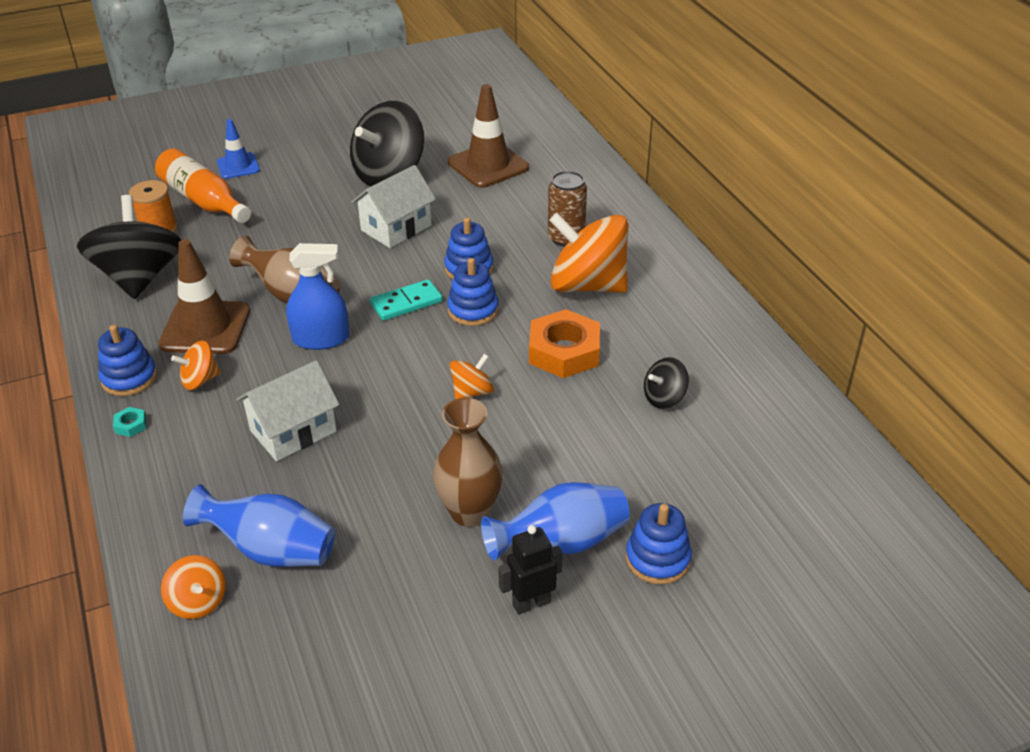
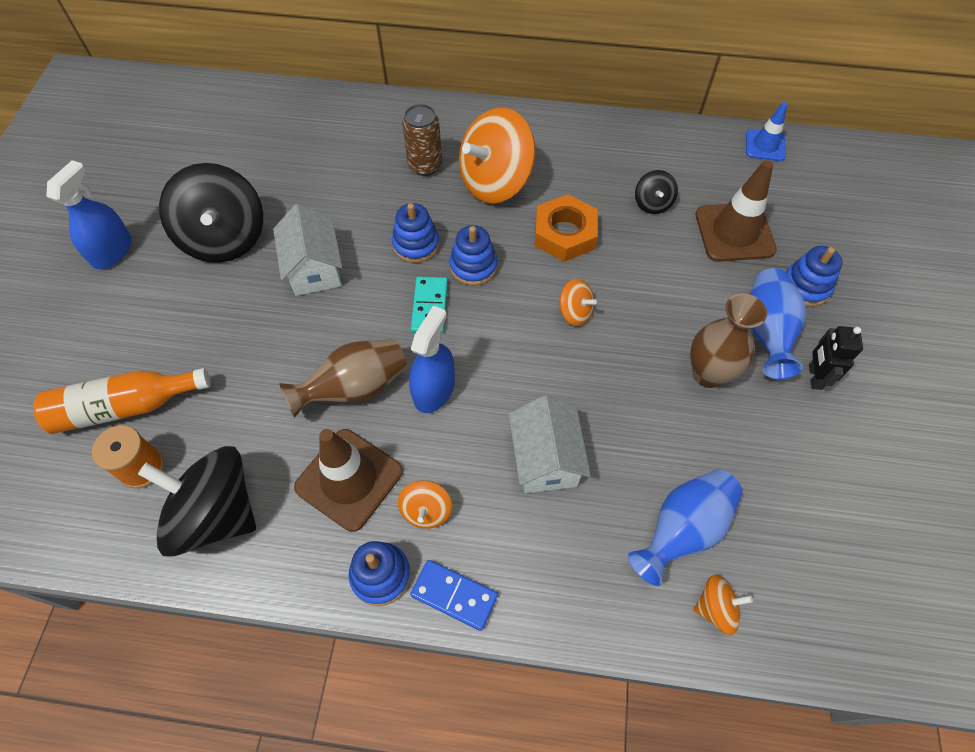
camera: 60 degrees left, 20 degrees up
(131, 425) = (454, 595): turquoise nut -> blue domino
(238, 166) = (90, 353): blue traffic cone -> blue traffic cone (765, 145)
(334, 134) = (112, 251): none -> blue spray bottle
(472, 392) = (574, 312): orange spinning top -> orange spinning top turned 135 degrees clockwise
(488, 165) = (277, 165): brown traffic cone -> brown traffic cone (734, 232)

